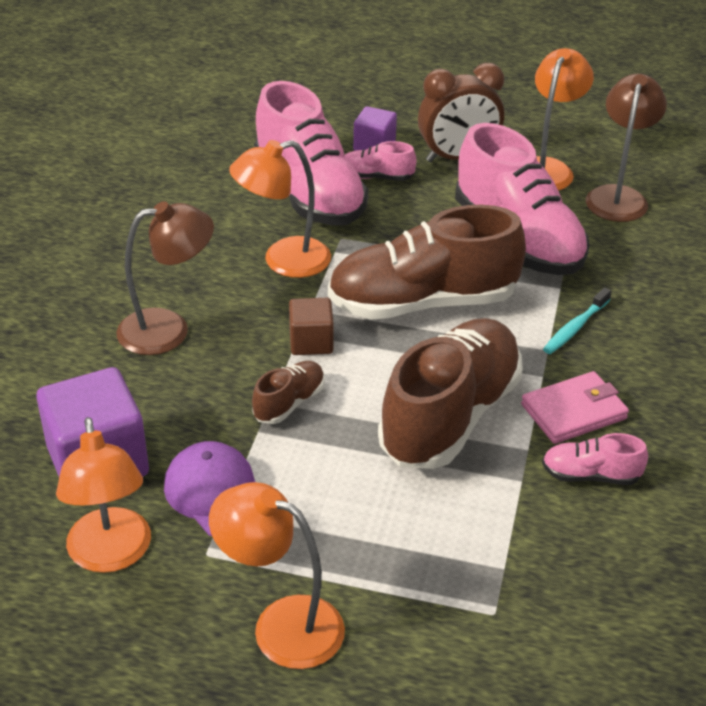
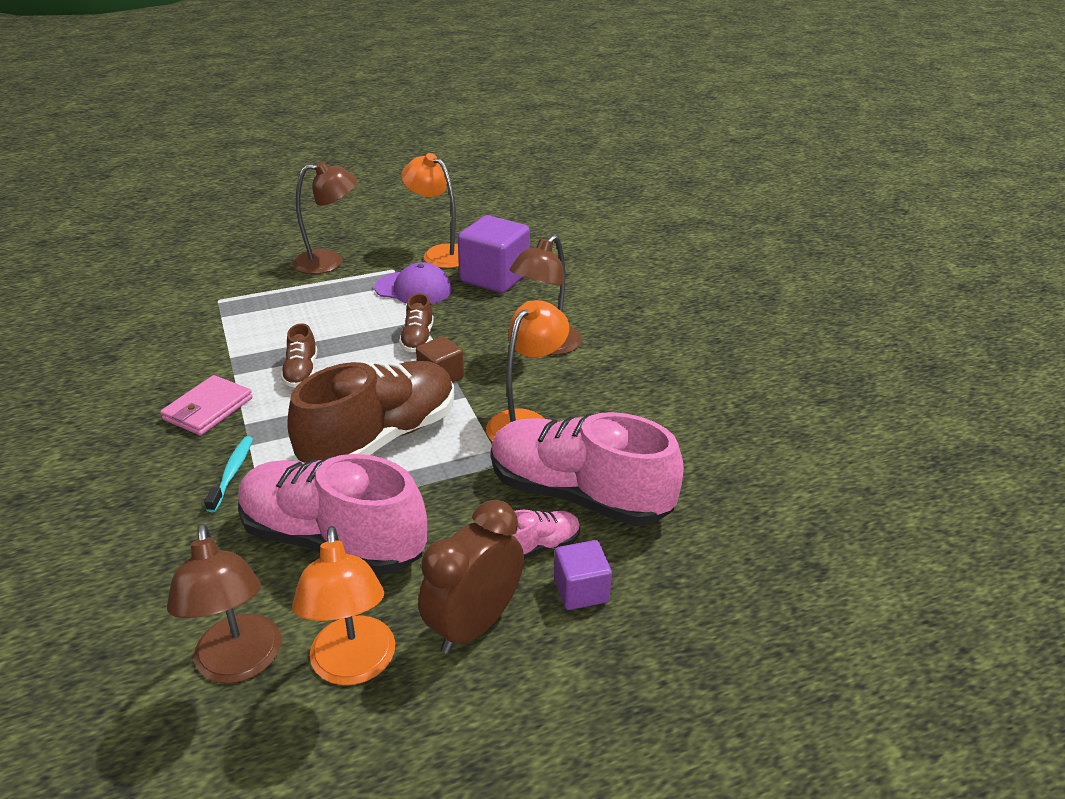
camera: 145 degrees right, 5 degrees down
(281, 624) = (329, 262): orange lamp -> brown lamp
(450, 416) = (301, 372): brown shoe -> brown shoe, size x0.45
(590, 475) = (181, 376): pink shoe -> none

